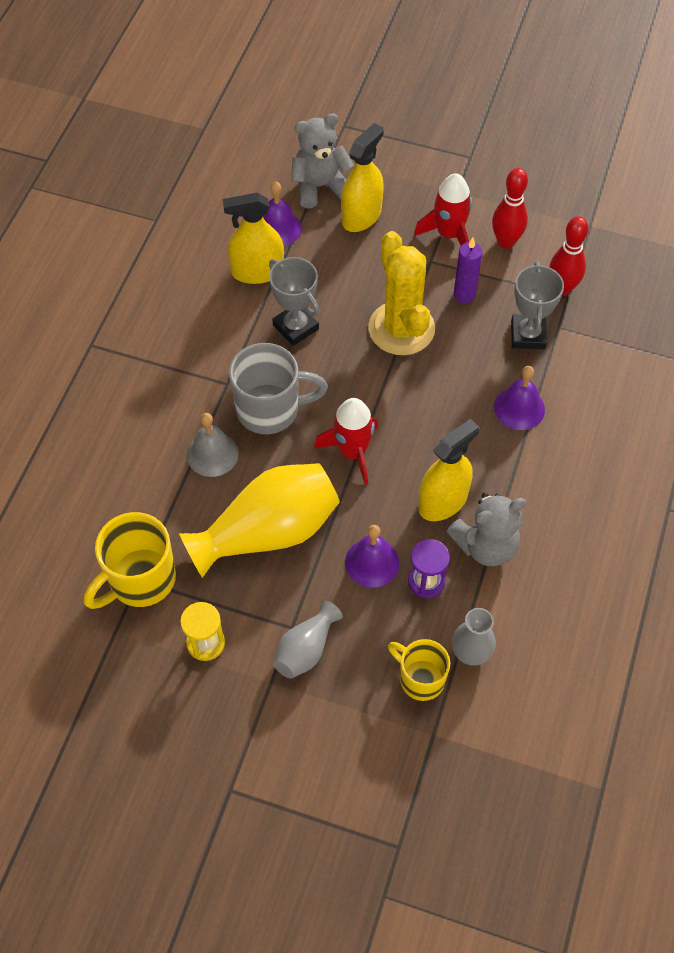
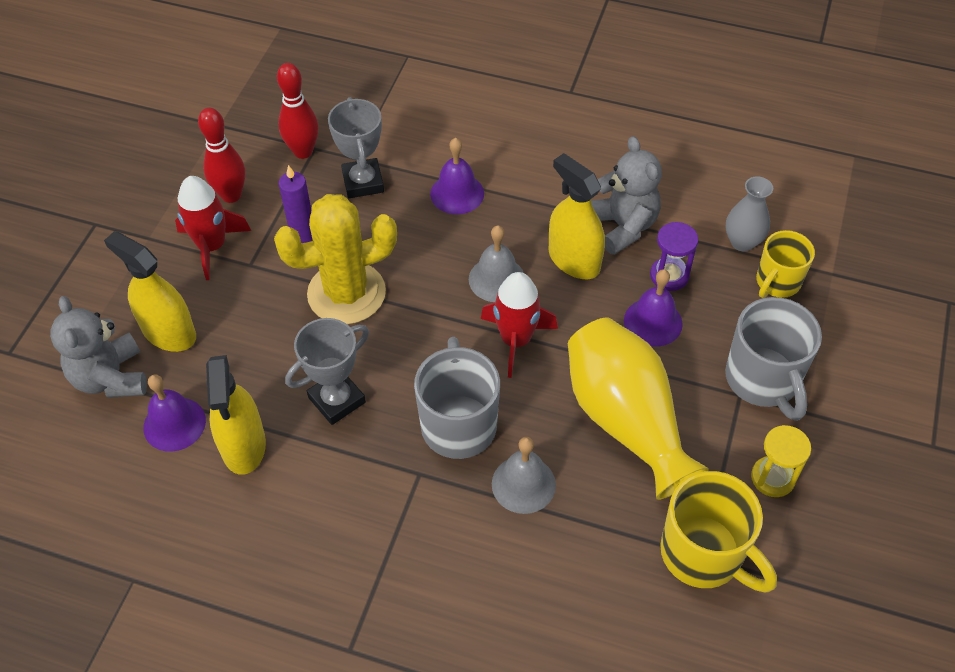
camera: 90 degrees left, 5 degrees down
(306, 649) = (763, 380): grey vase -> grey mug
(419, 439) = (497, 279): none -> grey bell
(528, 335) = (363, 182): grey trophy -> grey trophy turned 75 degrees clockwise

